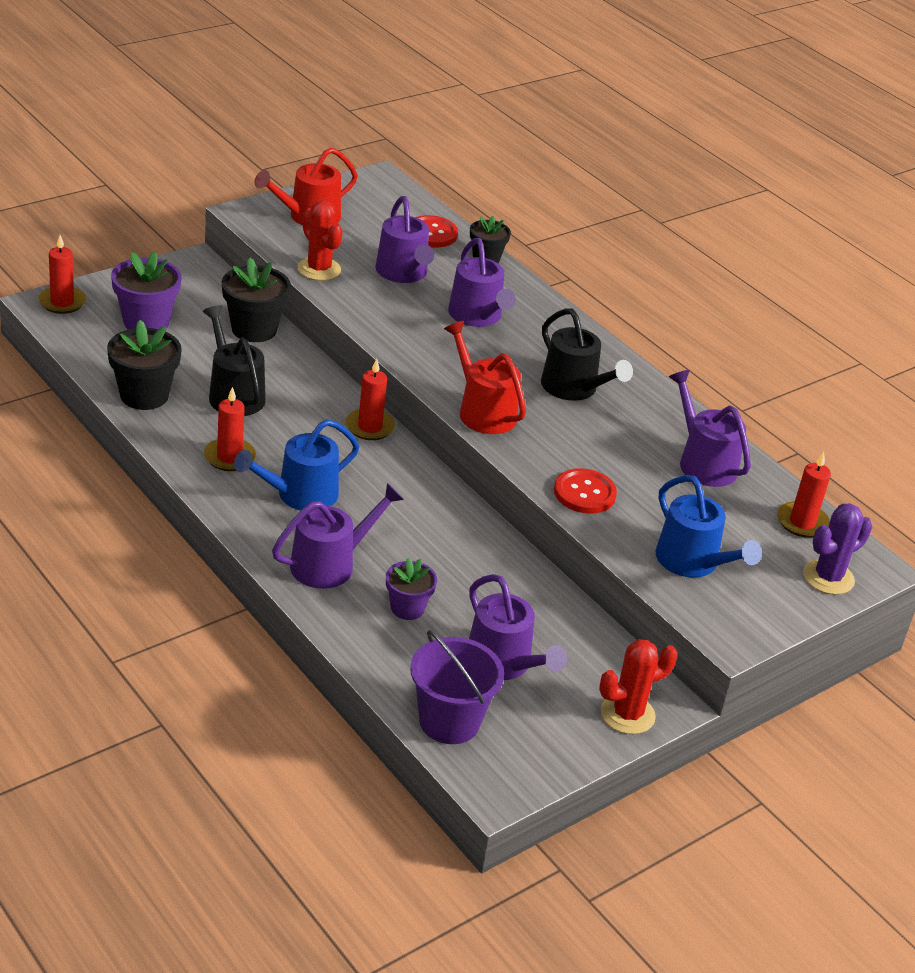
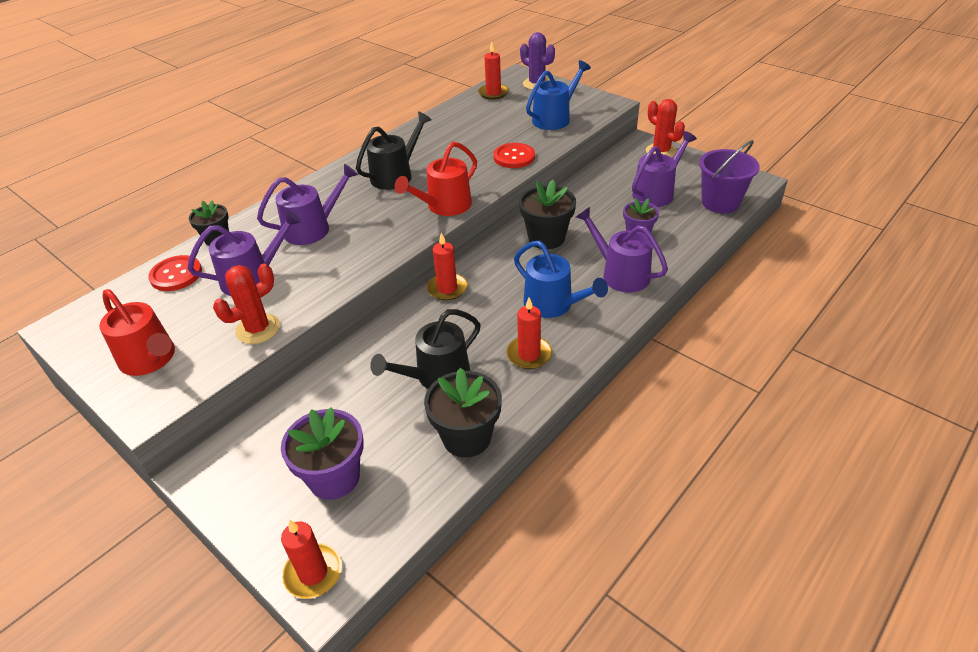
camera: 95 degrees left, 5 degrees up
(254, 329) = (324, 390): black flower pot -> black flower pot (546, 238)
(703, 462) = (454, 124): purple watering can -> none

